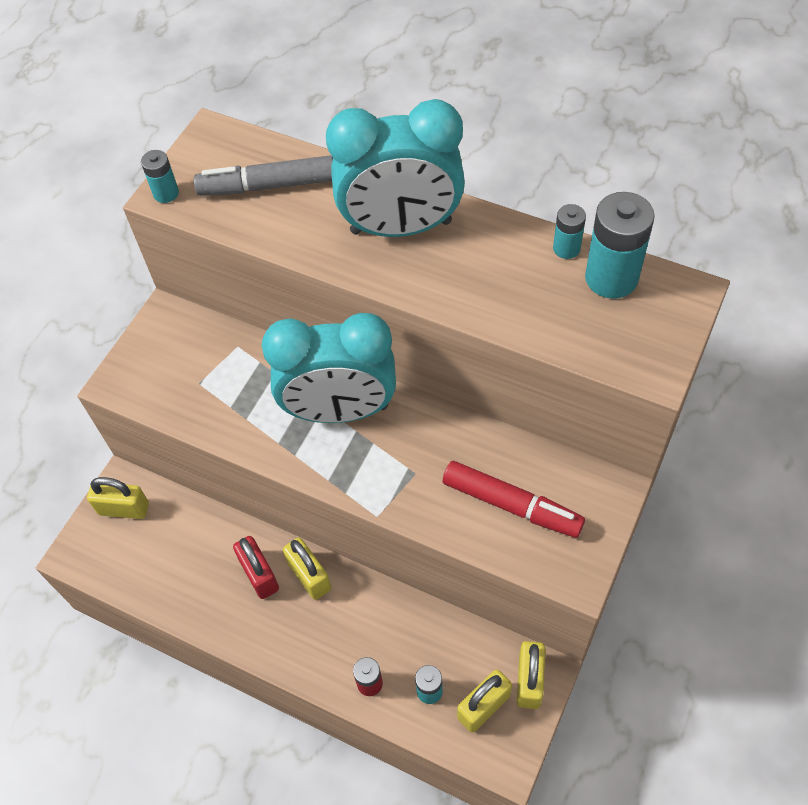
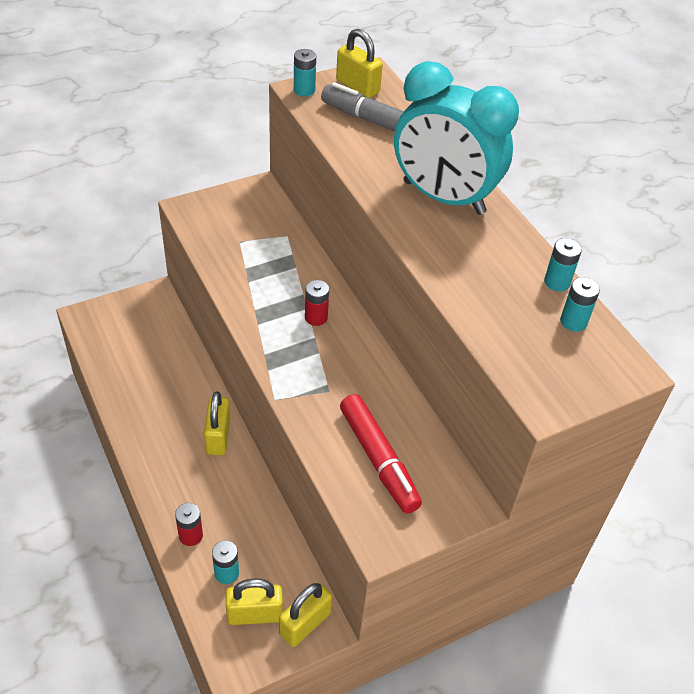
camera: 30 degrees right, 10 degrees down
(124, 509) = (141, 311): yellow padlock -> yellow padlock (357, 86)
(259, 575) = (186, 411): red padlock -> none
(340, 411) = (316, 317): turquoise clock -> red battery
(611, 278) = (573, 321): turquoise battery -> turquoise battery, size x0.53

